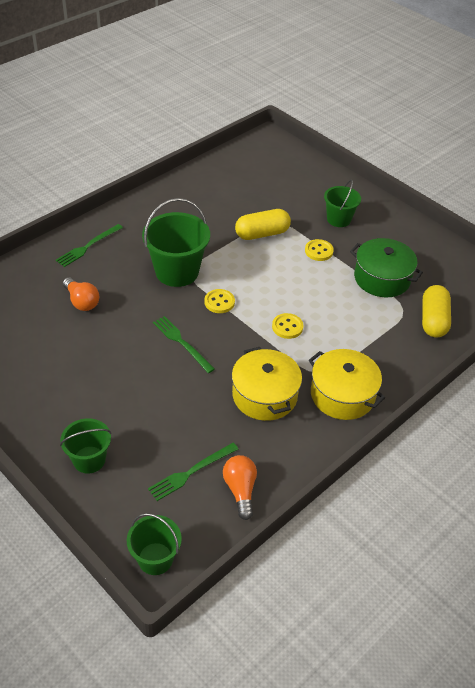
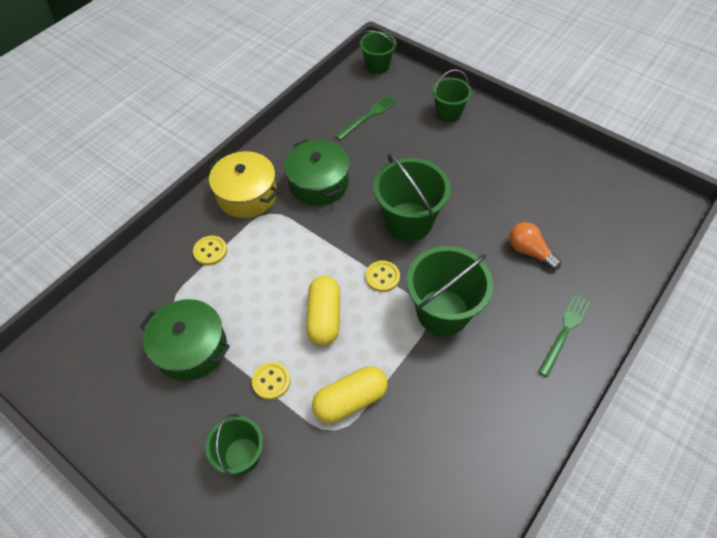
camera: 175 degrees right, 10 degrees up
(181, 343) = (408, 222): green fork -> green bucket
(240, 490) = (328, 110): orange light bulb -> none
(264, 395) = (319, 183): yellow pot -> green pot
(287, 327) = (304, 258): yellow button -> yellow button (210, 251)
(433, 320) = (140, 295): yellow capsule -> yellow capsule (324, 317)

